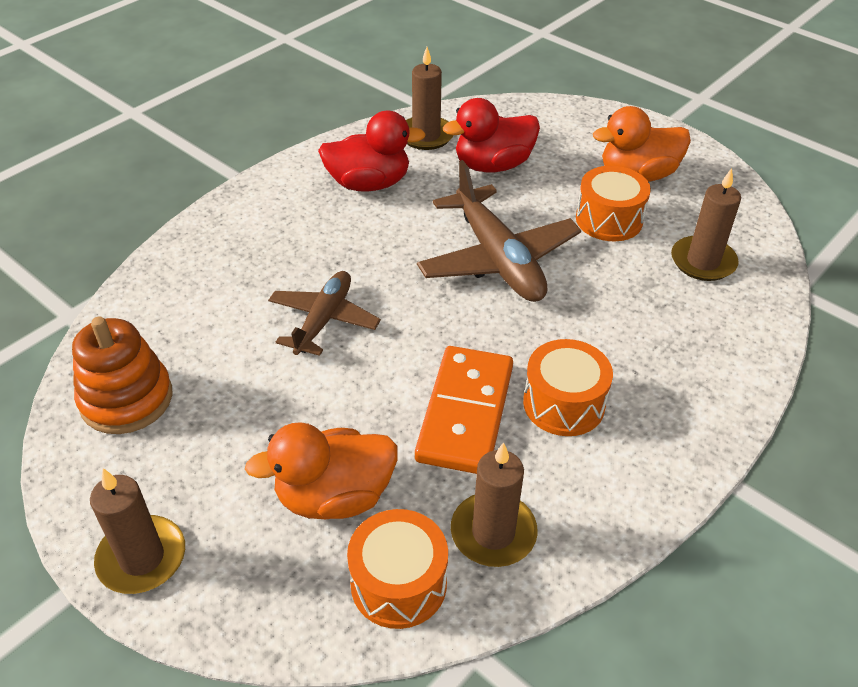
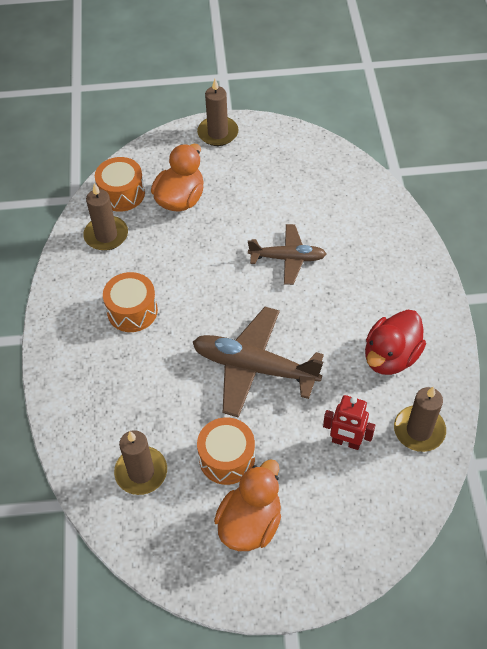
camera: 135 degrees right, 10 degrees up
(126, 399) = (309, 164): orange stacking toy -> none
(324, 320) = (288, 258): brown plane -> brown plane turned 60 degrees counterclockwise
(466, 413) = (170, 270): orange domino -> none
(493, 165) = (346, 442): red duck -> red robot

